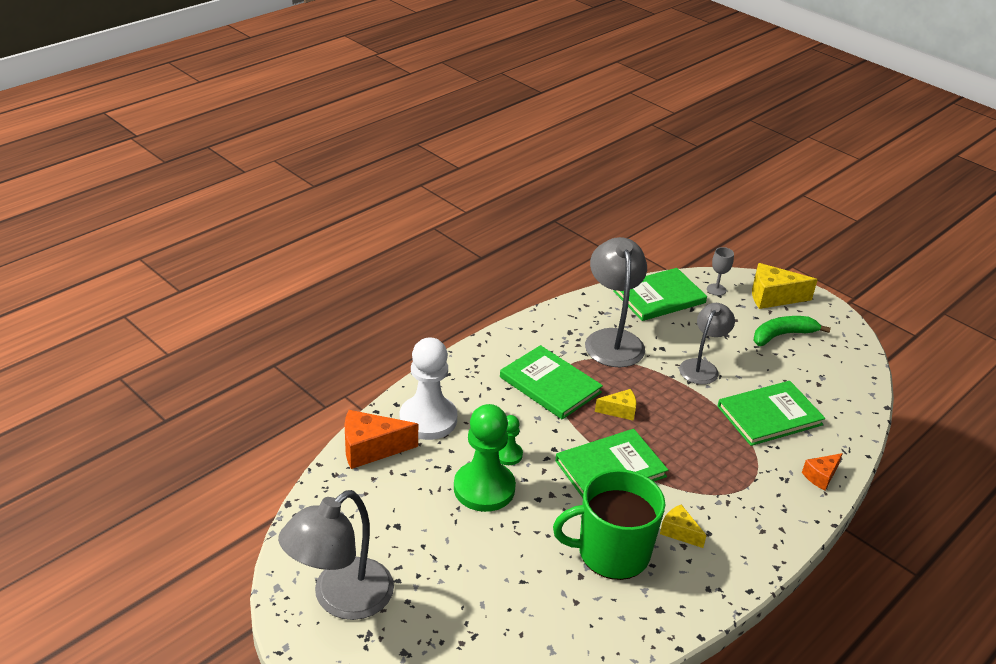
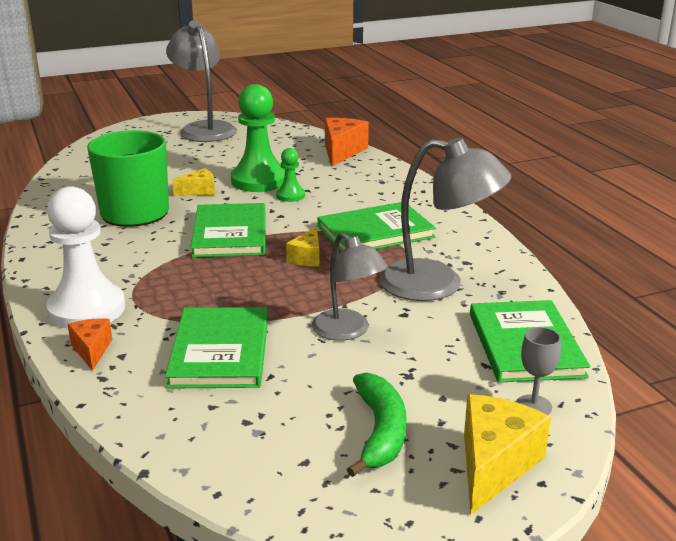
camera: 115 degrees right, 10 degrees down
(428, 419) = (362, 174): white pawn -> white pawn (87, 309)
(679, 532) = (121, 245): yellow cheese -> yellow cheese (199, 191)

